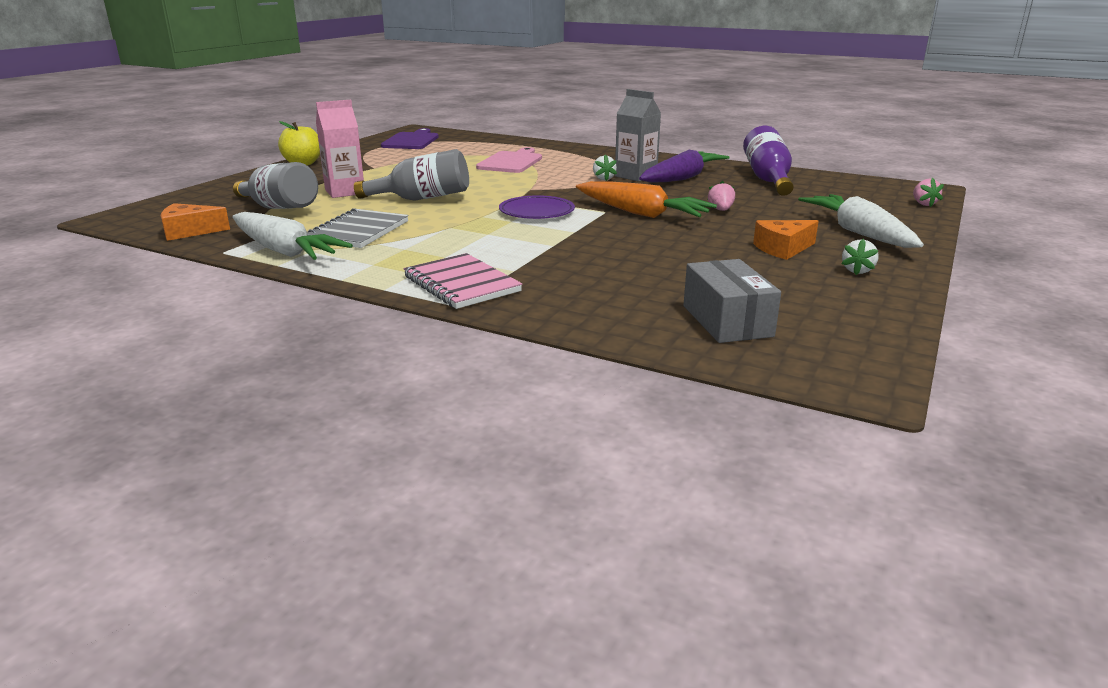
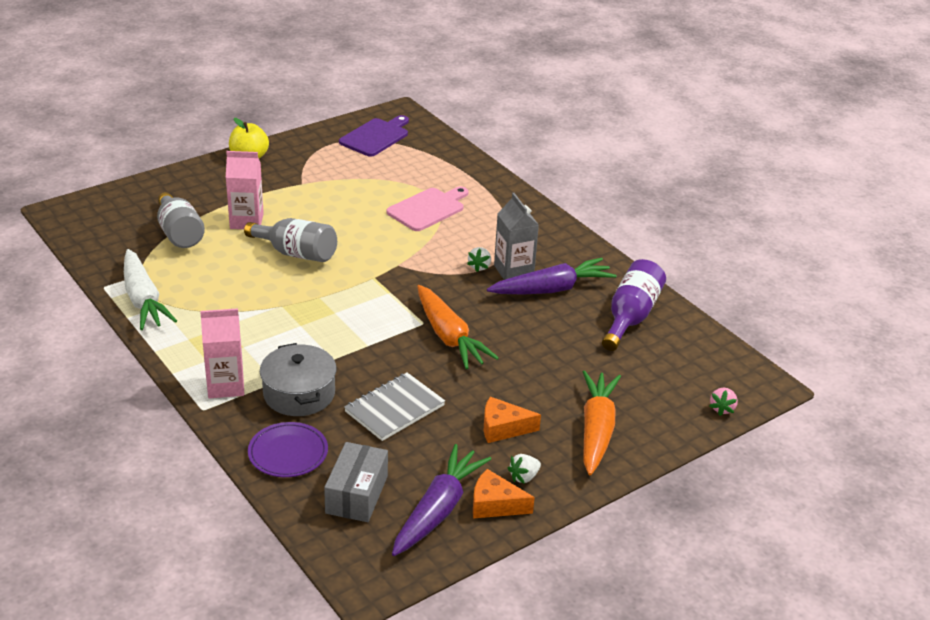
camera: 25 degrees right, 10 degrees up
(189, 231) = (99, 249): orange cheese -> orange cheese (495, 504)
(359, 231) = (211, 289): grey notebook -> grey notebook (394, 409)
(461, 284) = (226, 386): pink notebook -> pink carton
(536, 212) = (368, 305): purple plate -> purple plate (288, 453)
(552, 272) = (299, 394): none -> grey pot
(720, 210) = (522, 354): pink strawberry -> none
(825, 309) = (438, 510): none -> purple carrot
(859, 233) = (596, 430): white carrot -> orange carrot

